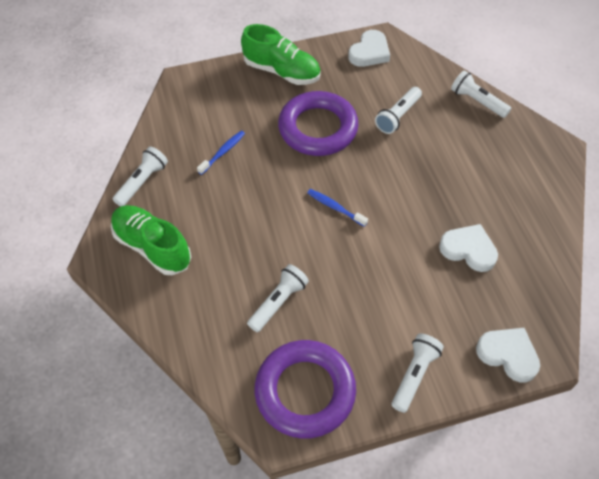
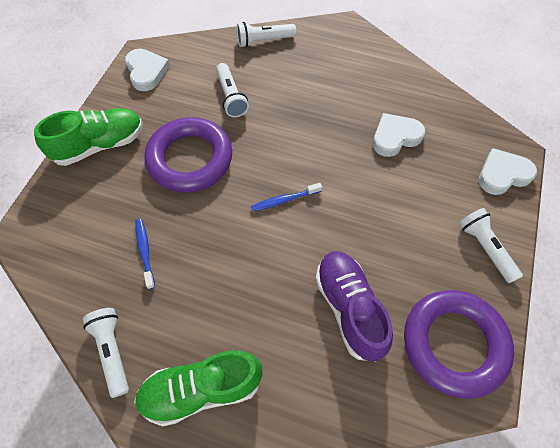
camera: 55 degrees left, 5 degrees up
(278, 302) = (349, 309): white flashlight -> purple shoe

